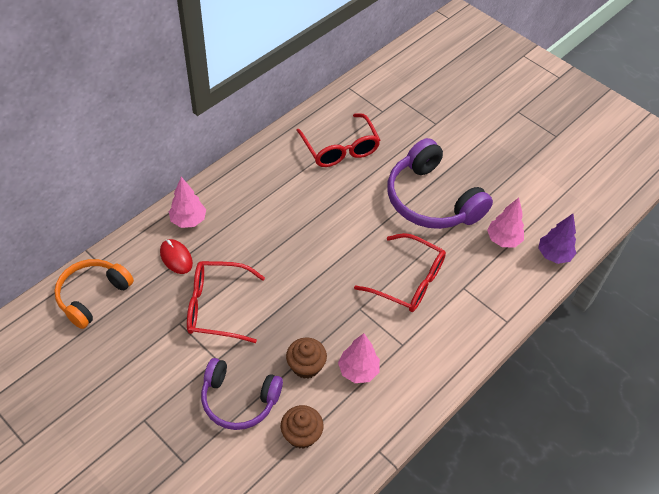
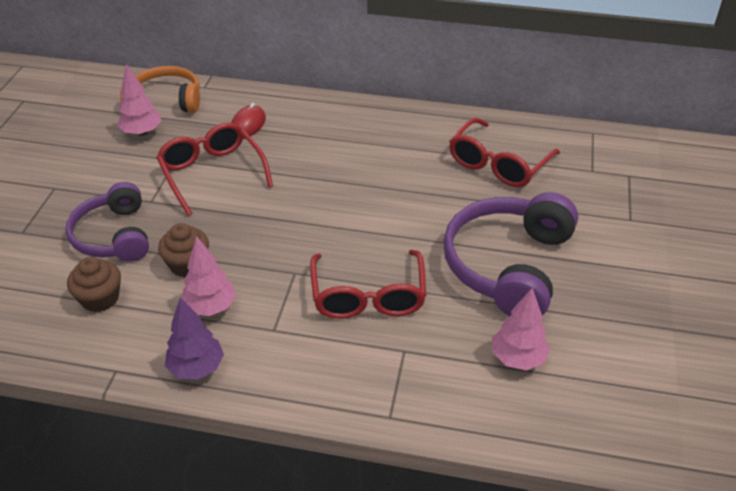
camera: 60 degrees right, 10 degrees down
(188, 220) = (298, 112): pink tree -> pink tree (142, 132)
(553, 255) = (547, 424): purple tree -> purple tree (196, 368)

